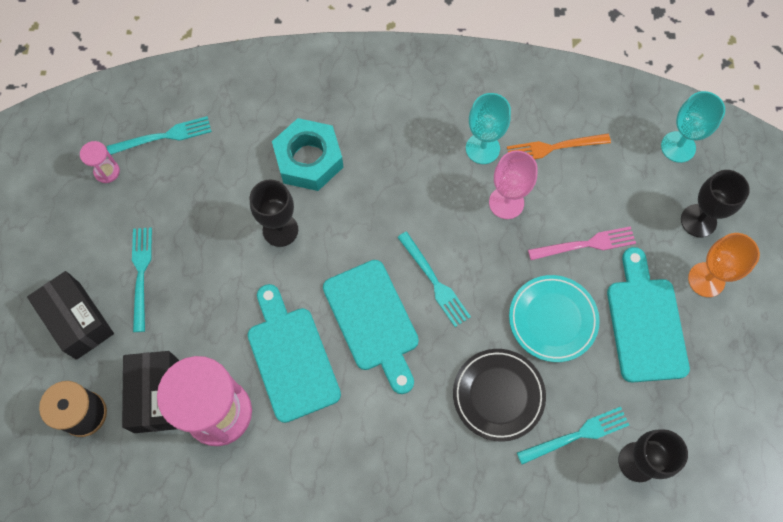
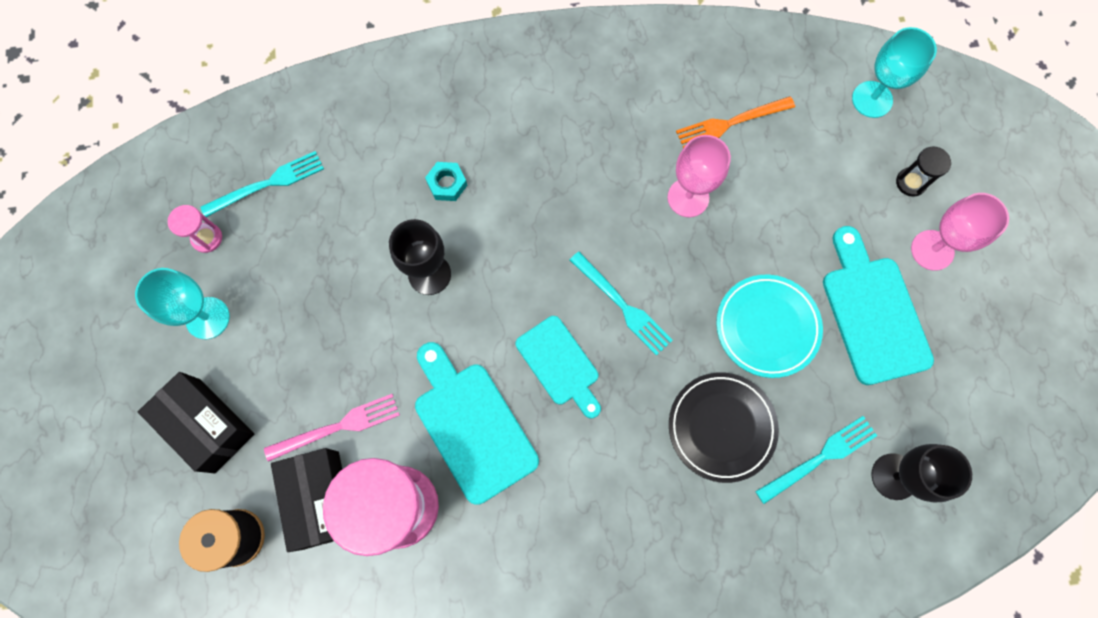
camera: 10 degrees left, 5 degrees up
(141, 274) = (273, 356): turquoise fork -> none
(309, 160) = (447, 184): turquoise nut -> turquoise nut, size x0.47
(373, 320) = (560, 364): turquoise cutting board -> turquoise cutting board, size x0.67
(482, 148) = (648, 137): turquoise goblet -> turquoise goblet (207, 318)
(586, 244) = (788, 232): pink fork -> pink fork (338, 427)
(698, 220) = (911, 182): black goblet -> black hourglass
(706, 279) = (932, 250): orange goblet -> pink goblet

